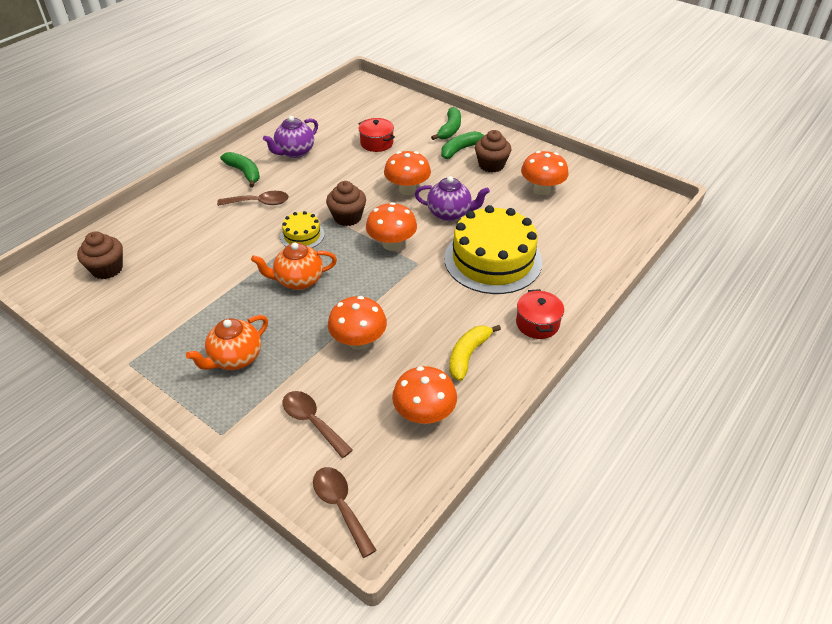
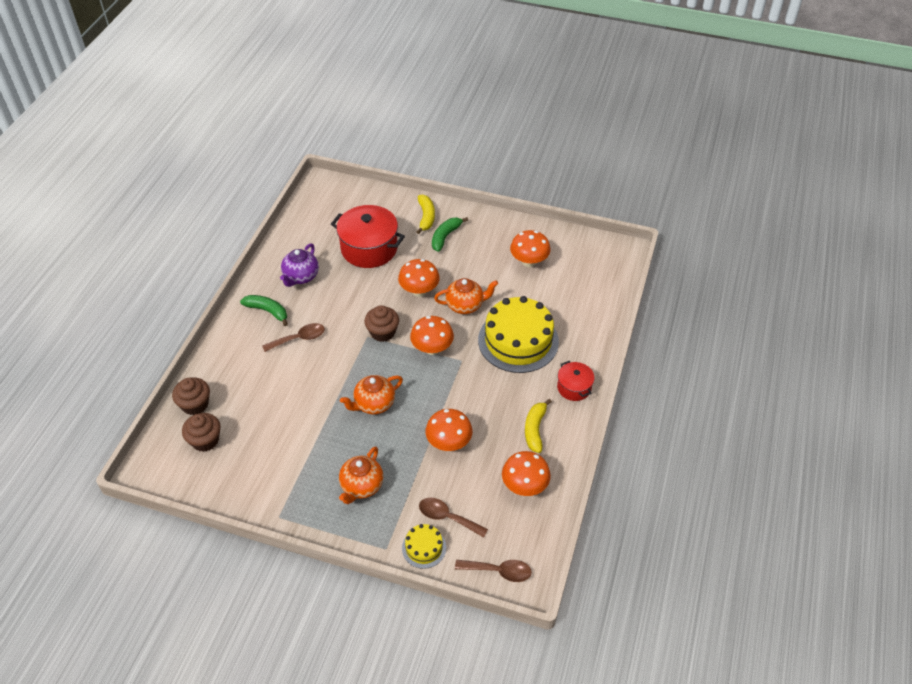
camera: 20 degrees left, 5 degrees up
(302, 235) = (354, 361): yellow cake -> yellow cake (424, 547)
(340, 506) = (499, 571): brown spoon -> brown spoon turned 150 degrees clockwise
(376, 143) = (369, 248): red pot -> red pot, size x1.87
(450, 129) = (426, 217): green banana -> yellow banana
(450, 213) = (465, 305): purple teapot -> orange teapot
(491, 165) = (478, 247): brown cupcake -> brown cupcake (195, 404)

